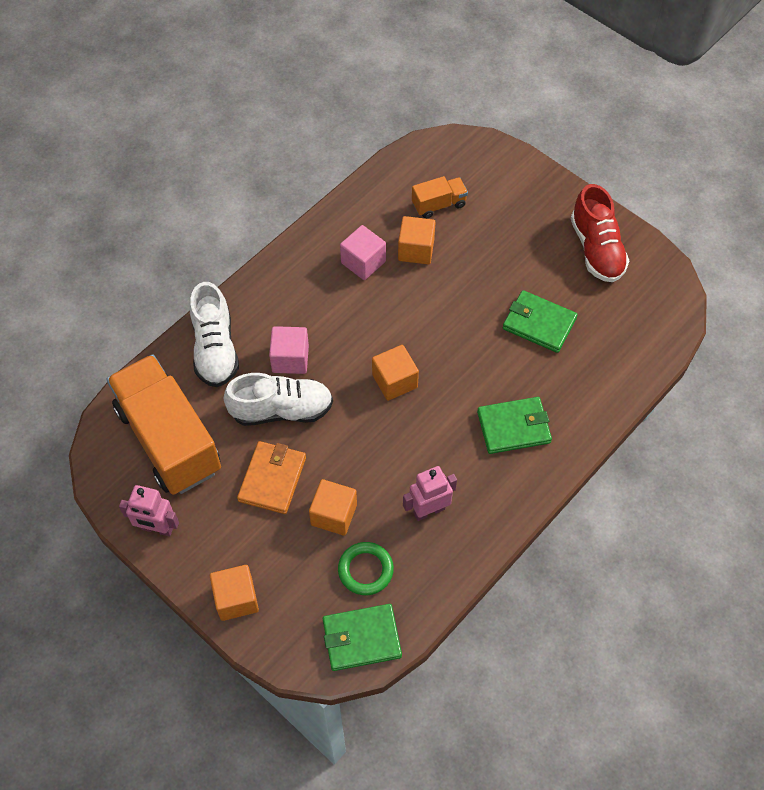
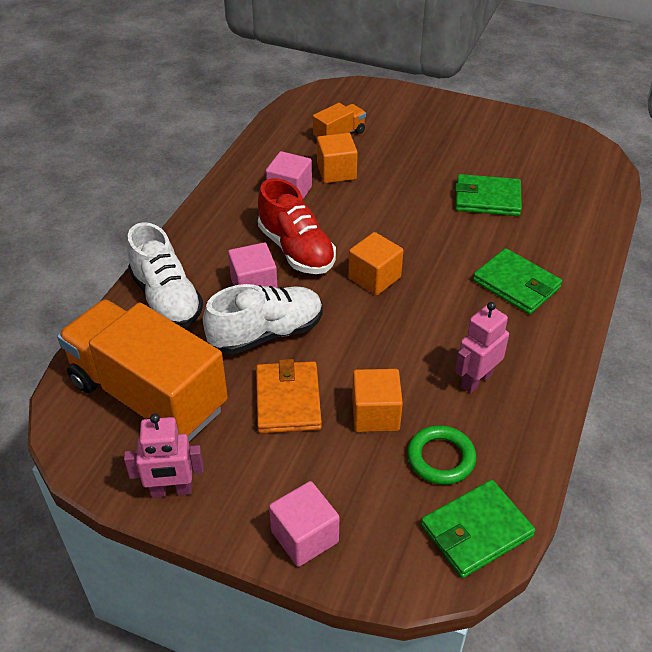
camera: 20 degrees left, 15 degrees down
(236, 599) = (304, 537): orange cube -> pink cube
(514, 427) = (516, 284): green wallet -> green wallet turned 75 degrees clockwise
(596, 249) = (503, 135): red shoe -> red shoe (296, 250)

